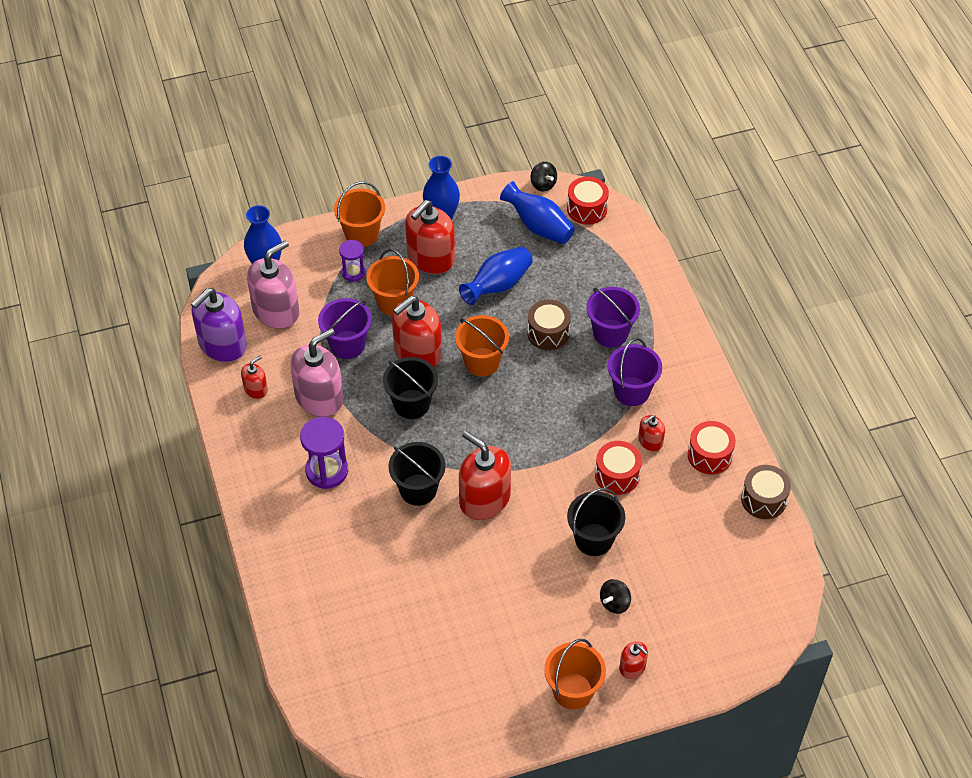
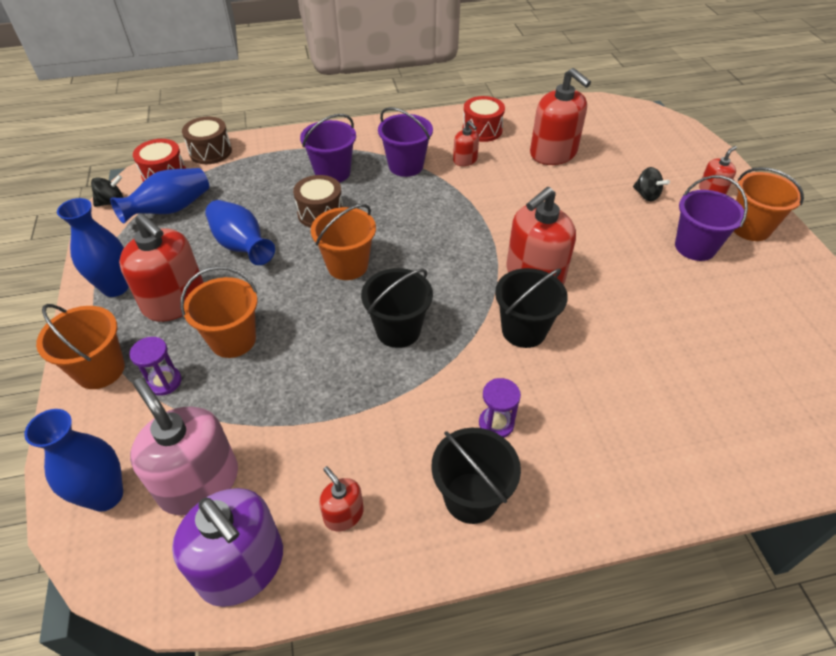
camera: 85 degrees left, 5 degrees down
(319, 397) = (372, 429): pink soap dispenser -> none
(327, 471) = (496, 424): purple hourglass -> purple hourglass, size x0.61
(347, 345) = (289, 393): purple bucket -> purple bucket (695, 247)
(417, 352) = (320, 321): red soap dispenser -> red soap dispenser (553, 153)
(594, 539) = (578, 202): black bucket -> black bucket (471, 497)
(617, 475) = (503, 182): red drum -> none
(763, 499) = (527, 109): brown drum -> brown drum (210, 152)

